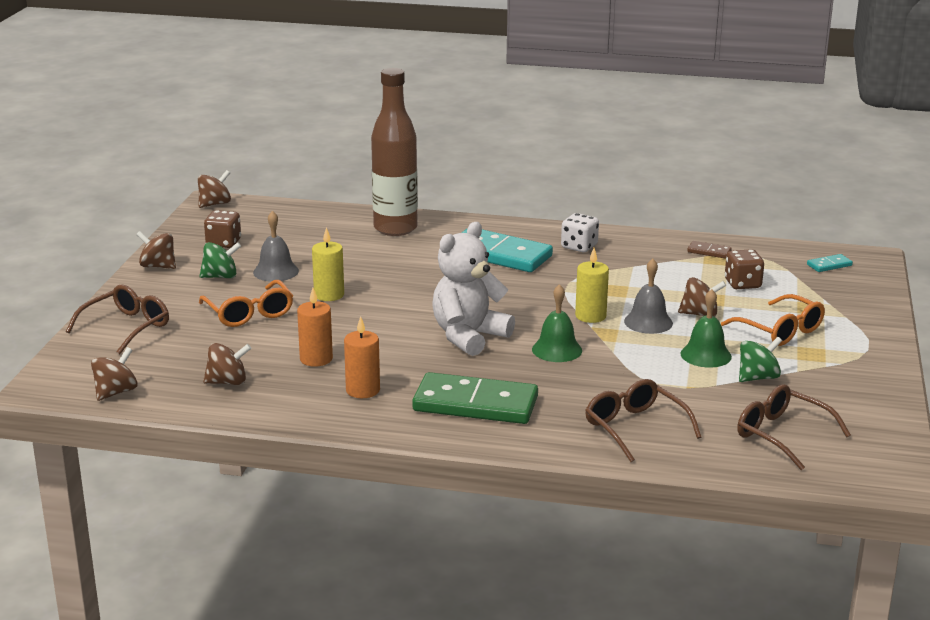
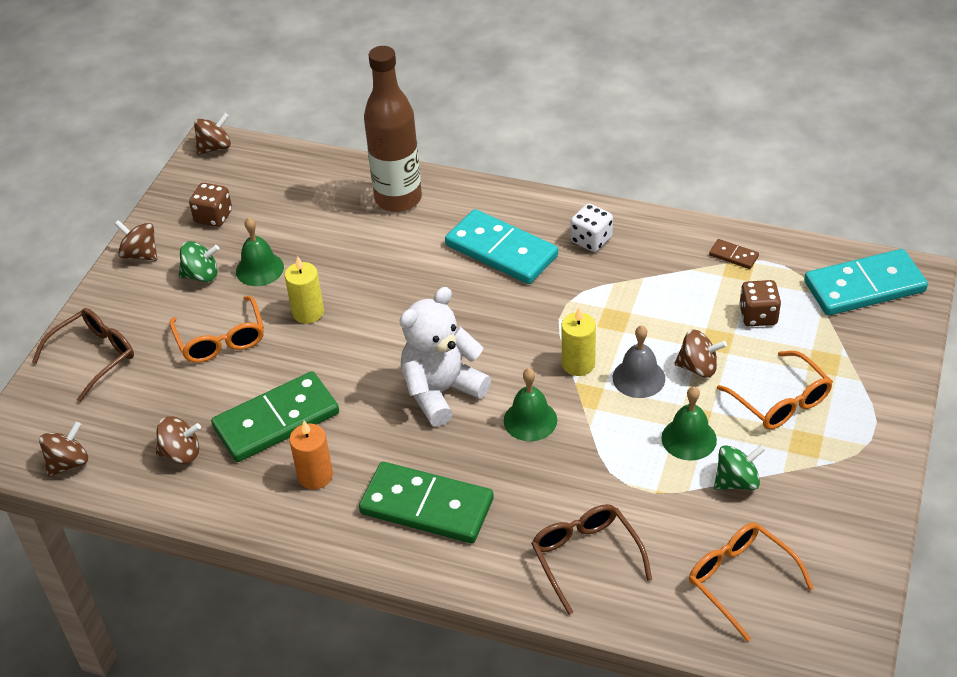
camera: 10 degrees right, 20 degrees up
(276, 271) = (259, 269): grey bell -> green bell
(316, 359) = (276, 421): orange candle -> green domino
(782, 435) = (741, 581): brown glasses -> orange glasses
(829, 265) = (864, 286): turquoise domino -> turquoise domino, size x2.37

